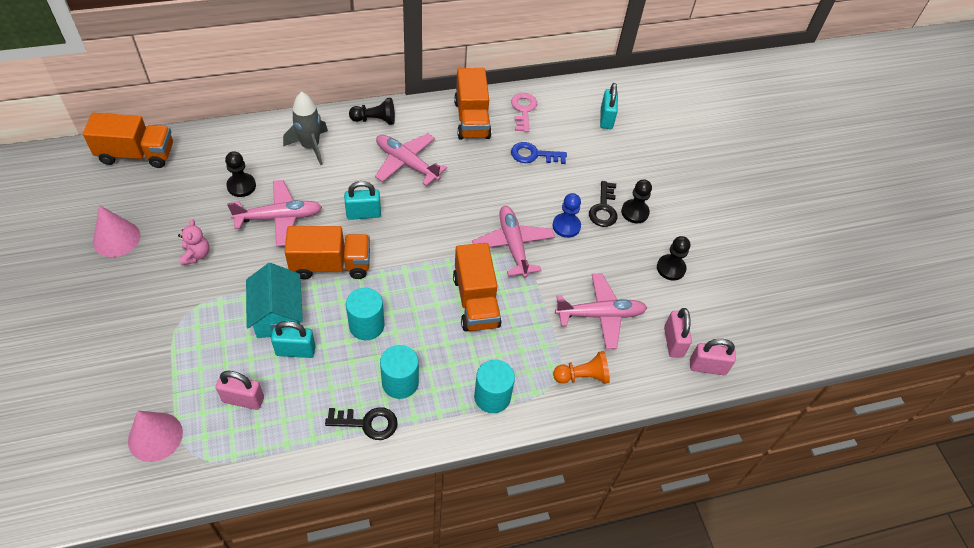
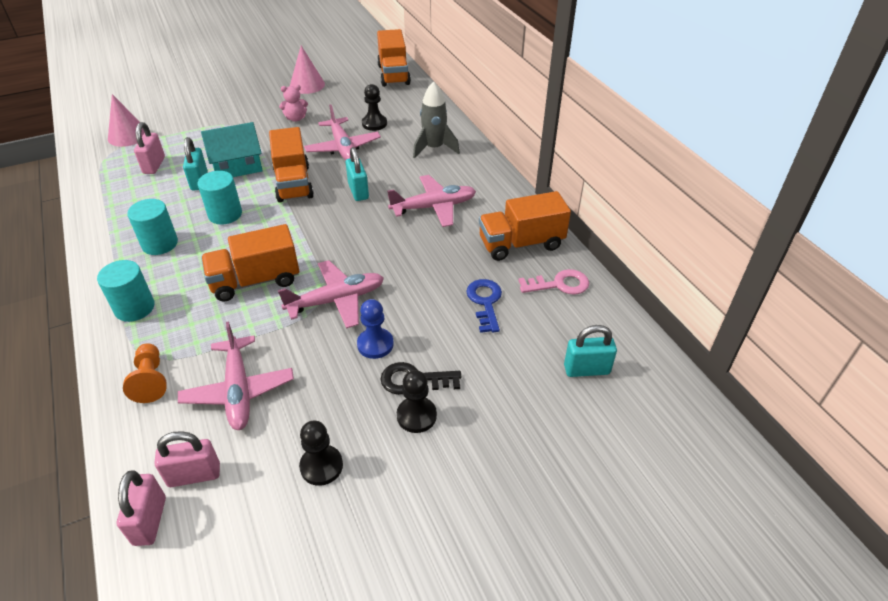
camera: 85 degrees right, 10 degrees down
(367, 423) = (119, 231): black key -> none
(375, 120) = (487, 178): black pawn -> none
(406, 163) = (434, 207): pink plane -> pink plane turned 45 degrees clockwise

